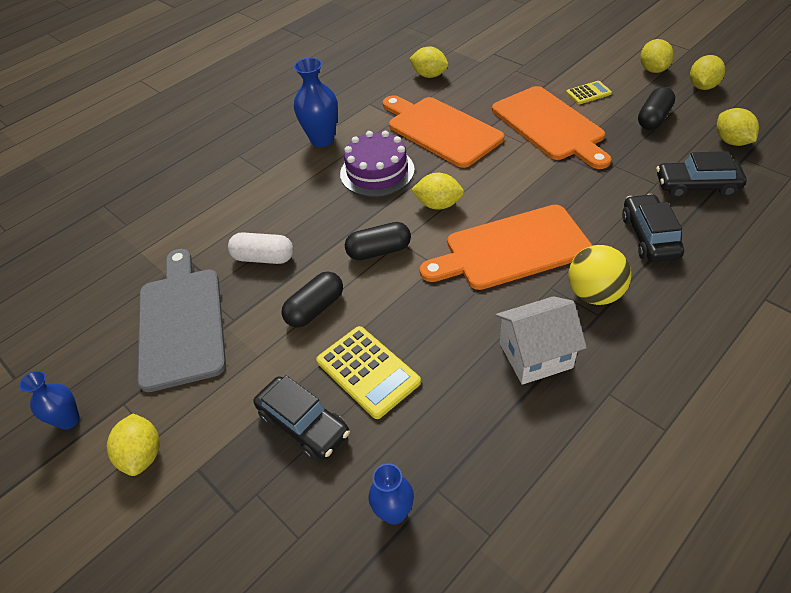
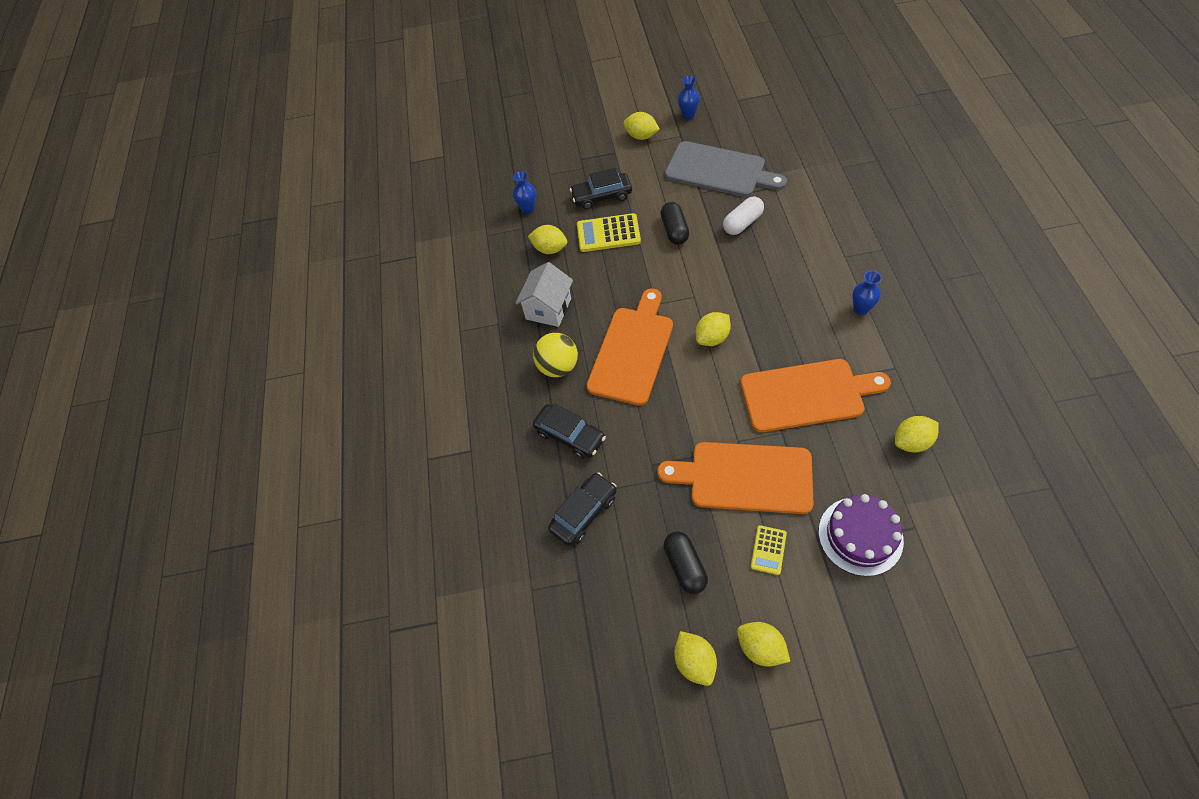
camera: 130 degrees right, 10 degrees up
(322, 139) = (861, 309): blue vase -> blue vase, size x0.62
(377, 171) = (784, 323): purple cake -> purple cake (860, 536)
(379, 251) = (695, 282): black capsule -> none
(731, 141) = (604, 595): yellow lemon -> yellow lemon (550, 249)

